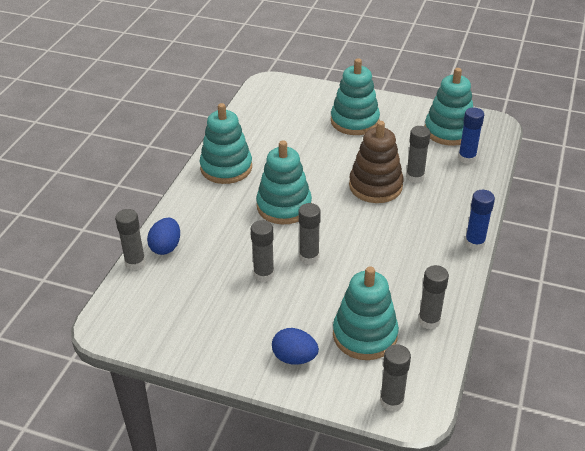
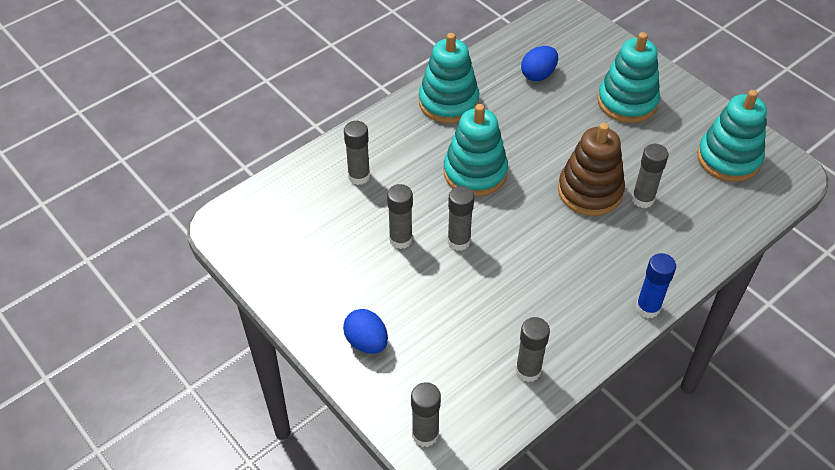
camera: 30 degrees right, 10 degrees up
(135, 263) = (291, 171): grey glue stick -> grey glue stick (359, 176)
(166, 247) = (330, 167): blue egg -> blue egg (538, 75)
(365, 335) = (451, 353): turquoise stacking toy -> none
(467, 158) = (722, 202): blue glue stick -> none

